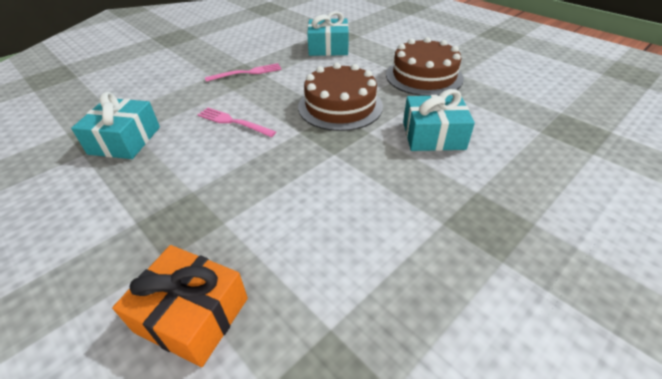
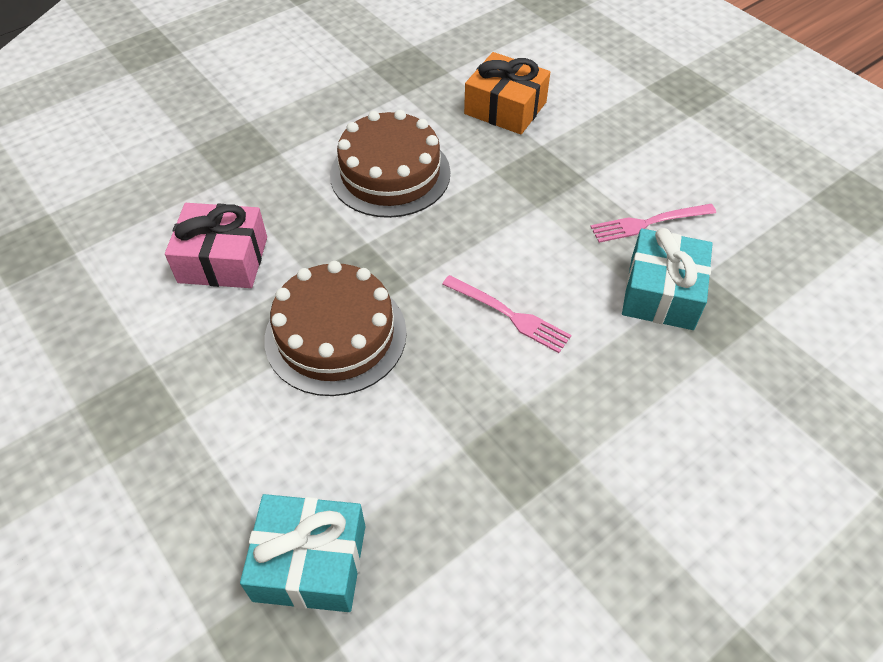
camera: 175 degrees left, 10 degrees up
(247, 73) = (505, 463): pink fork -> pink fork (648, 223)
(424, 76) = (151, 406): brown cake -> brown cake (390, 174)
(433, 135) = (223, 260): turquoise gift -> pink gift

